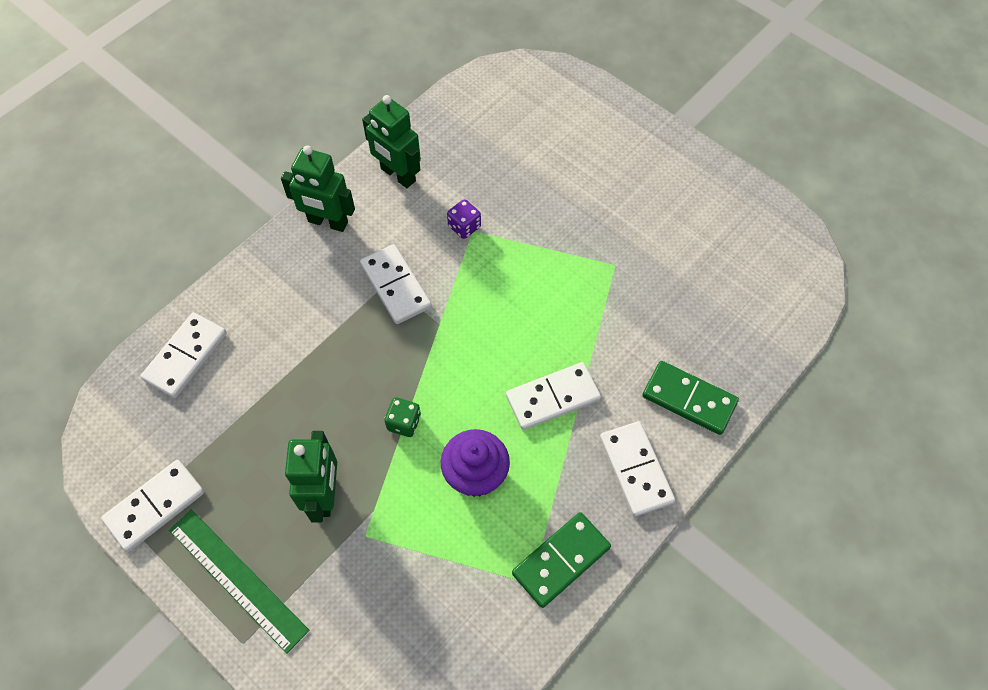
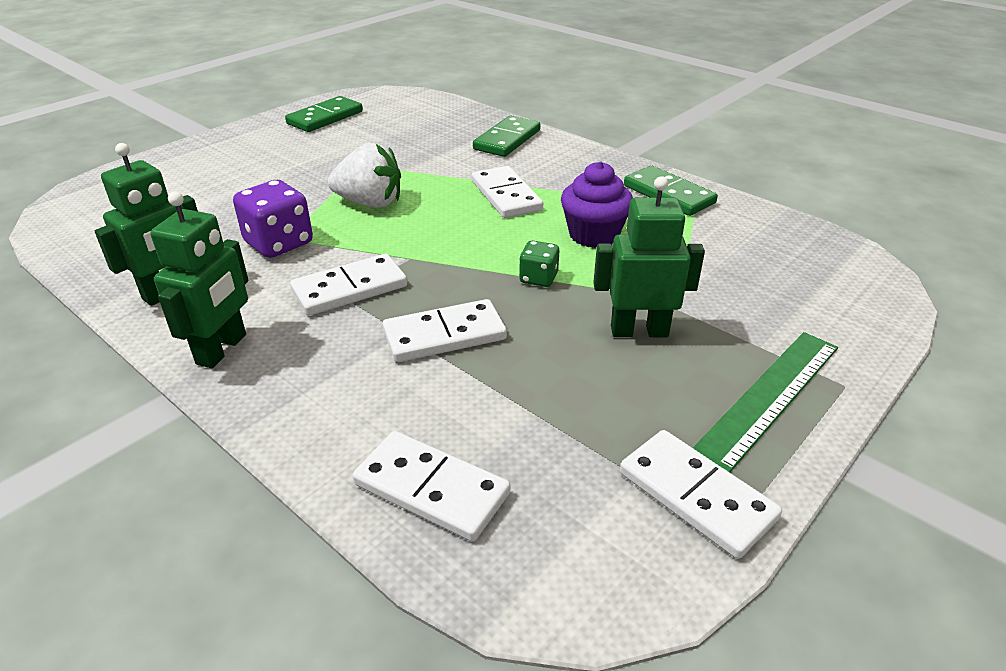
camera: 90 degrees left, 25 degrees down
(464, 226) = (279, 243): purple dice -> purple dice, size x1.74
(535, 282) = (370, 203): none -> white strawberry
(635, 470) = (575, 162): white domino -> white domino (444, 335)
(729, 216) = (325, 118): none -> green domino

